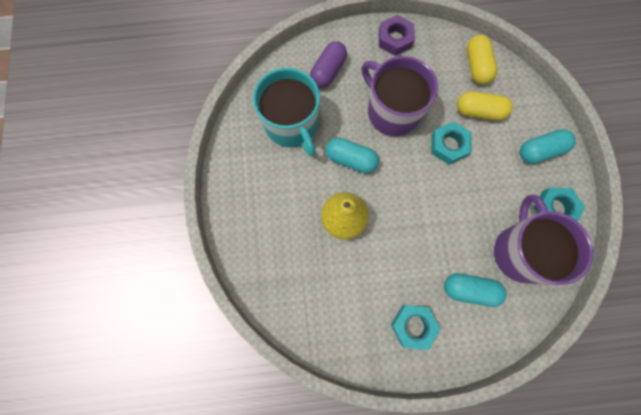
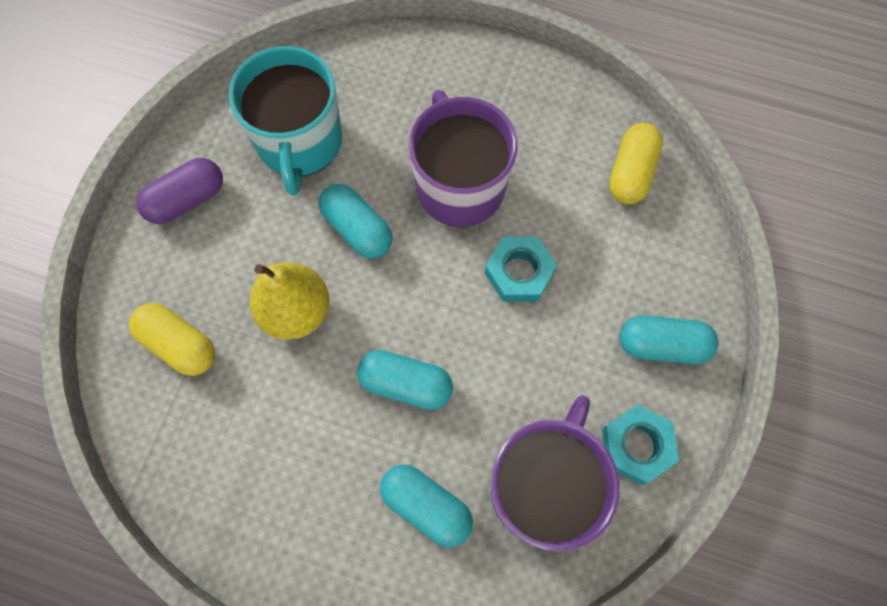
camera: 25 degrees right, 5 degrees down
(328, 71) = (397, 88): purple capsule -> purple capsule (187, 200)
(395, 39) = (524, 81): purple nut -> none
(413, 326) = (309, 518): turquoise nut -> none
(423, 231) = (406, 384): none -> turquoise capsule
(479, 111) = (596, 242): yellow capsule -> yellow capsule (180, 344)

